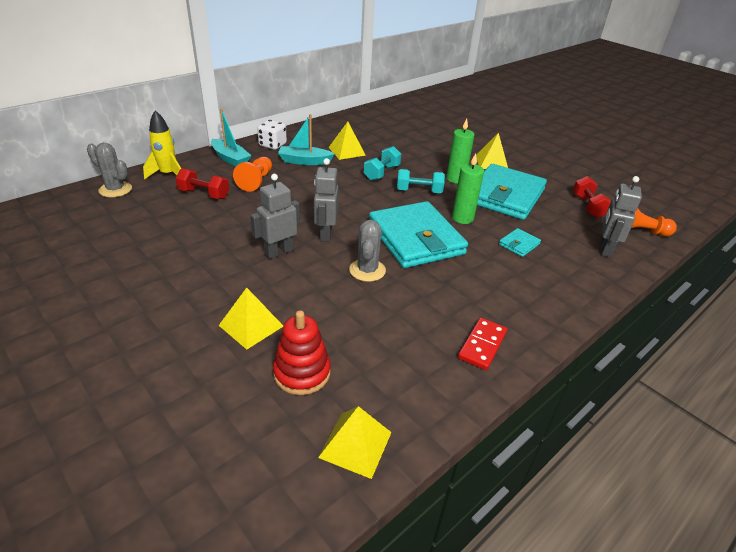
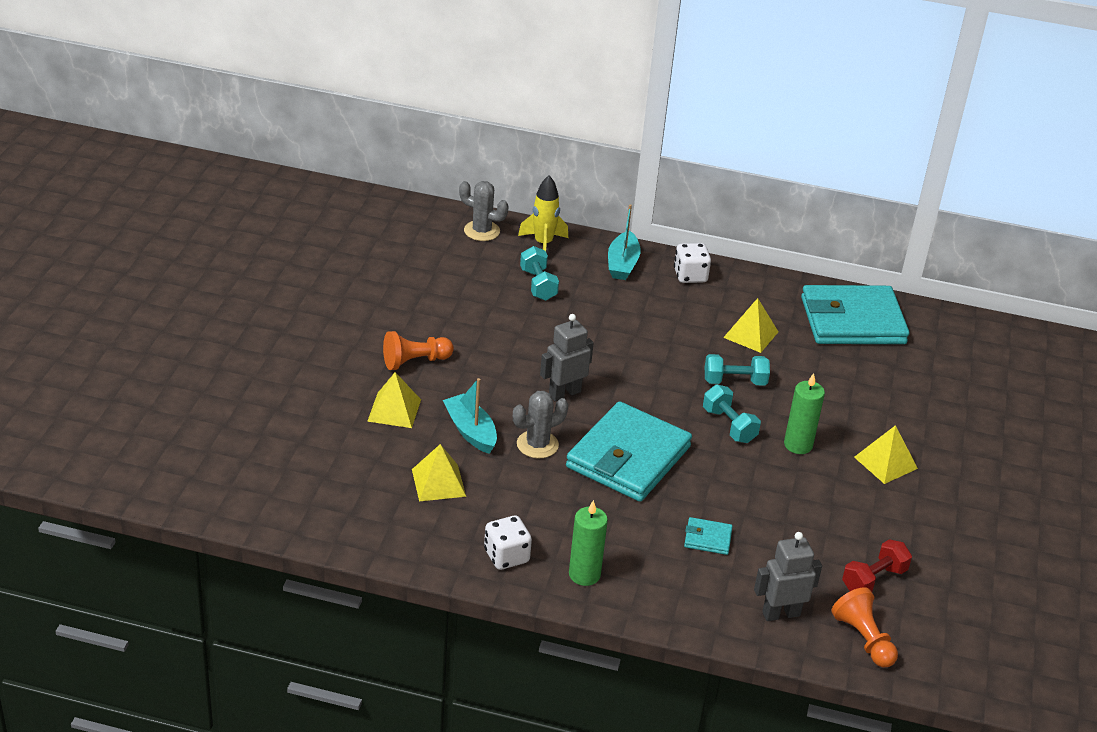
camera: 55 degrees right, 0 degrees up
(115, 189) = (482, 231): grey cactus -> grey cactus turned 60 degrees counterclockwise
(204, 194) = (538, 285): red dumbbell -> turquoise dumbbell
(256, 181) = (602, 303): orange pawn -> orange pawn (415, 361)
(279, 252) = (503, 377): grey robot -> none
(302, 373) = (371, 462): red stacking toy -> none
(304, 161) = (685, 315): turquoise boat -> turquoise boat (470, 431)
(355, 444) = (330, 520): yellow pyramid -> yellow pyramid (438, 483)
(462, 218) = (711, 479): green candle -> green candle (584, 574)
(482, 345) = (506, 556): red domino -> white dice
(505, 196) = (808, 498): turquoise wallet -> turquoise wallet (852, 321)

